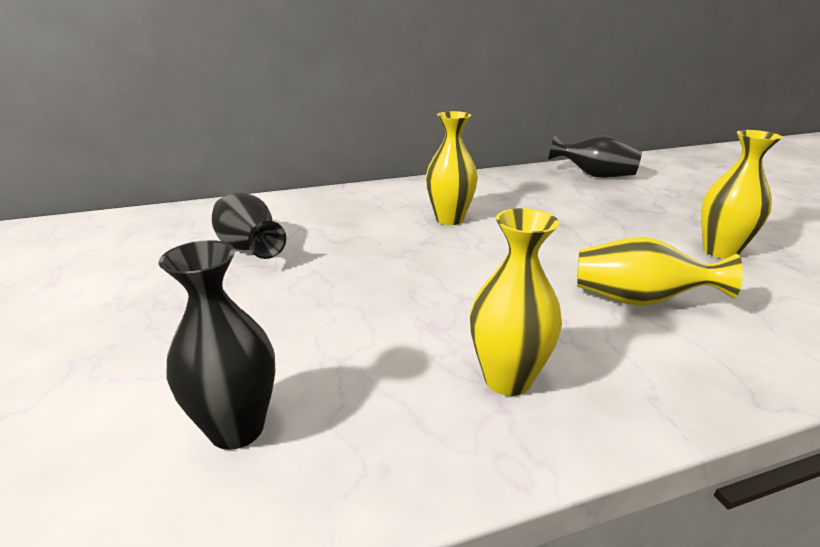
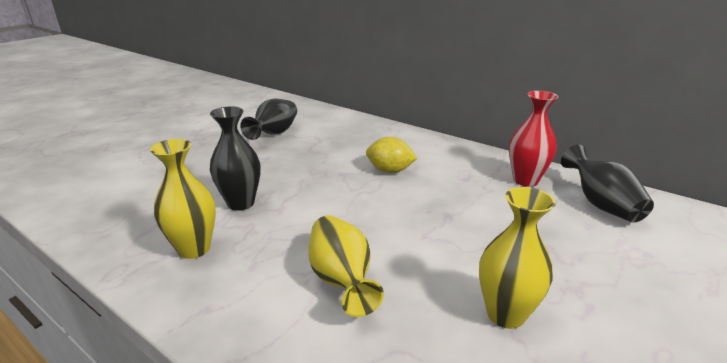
camera: 55 degrees right, 0 degrees up
(237, 429) = (117, 193): black vase -> black vase (241, 203)
(449, 219) = (390, 171): yellow vase -> yellow lemon
(534, 181) = (525, 180): none -> red vase

